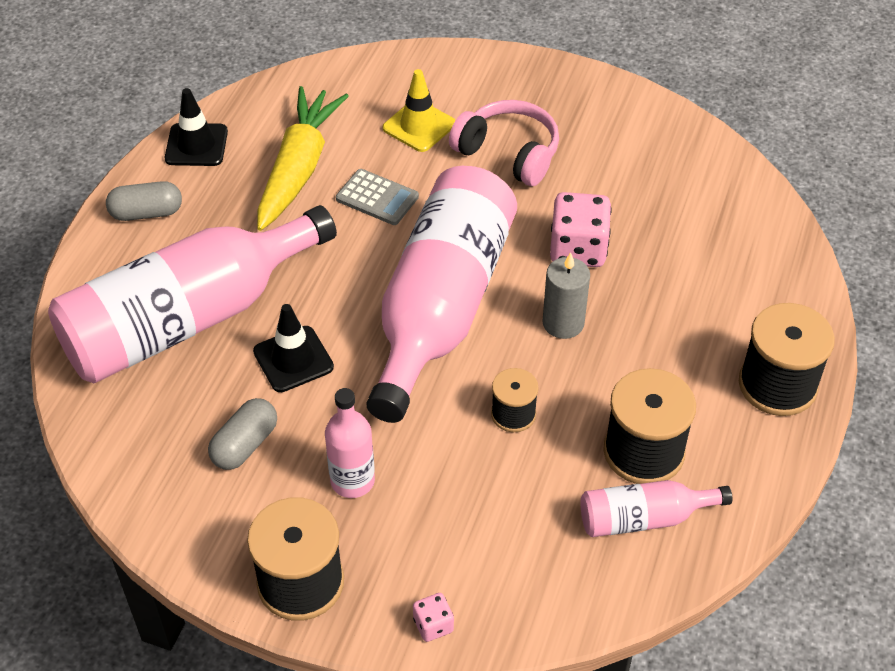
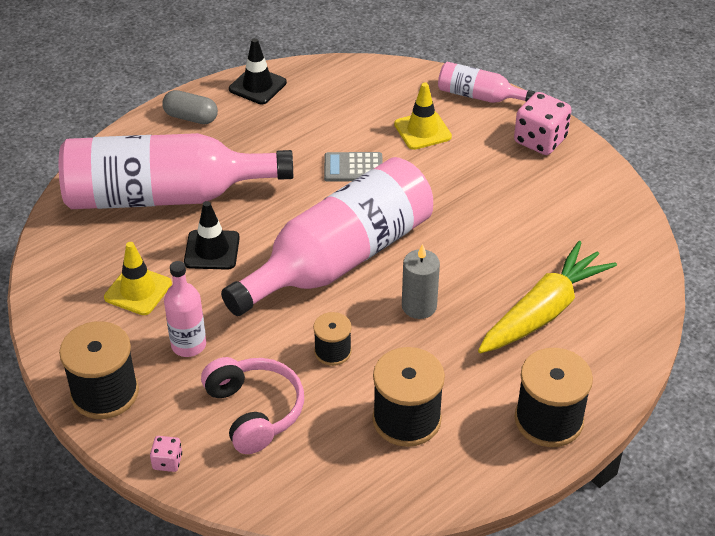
camera: 30 degrees right, 5 degrees down
(245, 445) = (138, 290): grey capsule -> yellow traffic cone
(299, 168) = (315, 127): yellow carrot -> yellow carrot (544, 311)
(377, 198) = (353, 168): grey calculator -> grey calculator turned 120 degrees clockwise
(508, 153) = (473, 174): pink headphones -> pink headphones (254, 411)
(578, 249) = (472, 260): pink dice -> pink dice (540, 140)
(643, 518) = (369, 463): pink bottle -> pink bottle (478, 96)

